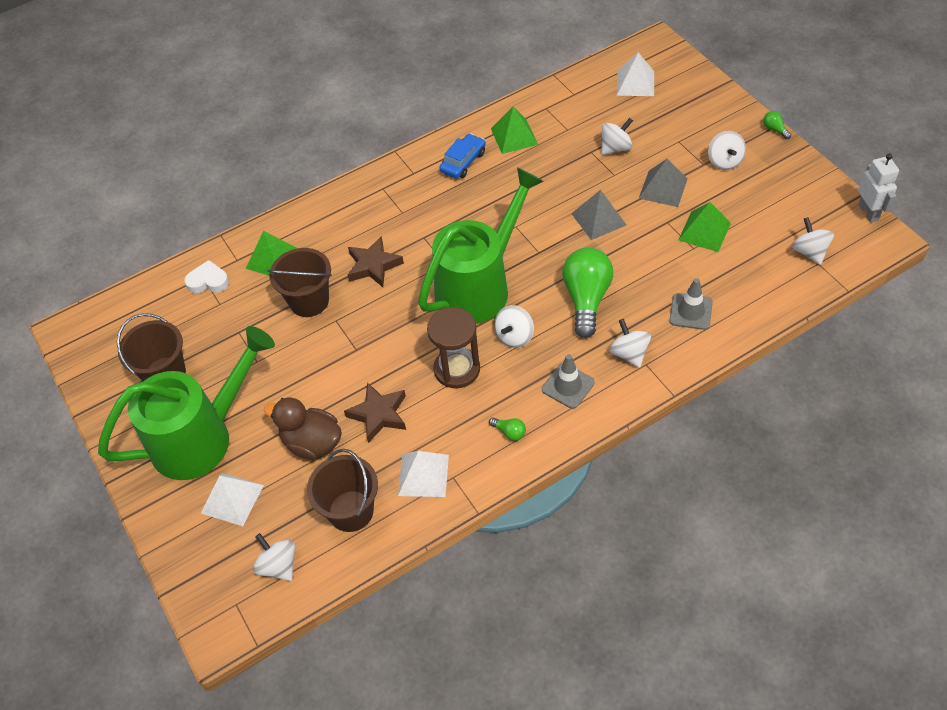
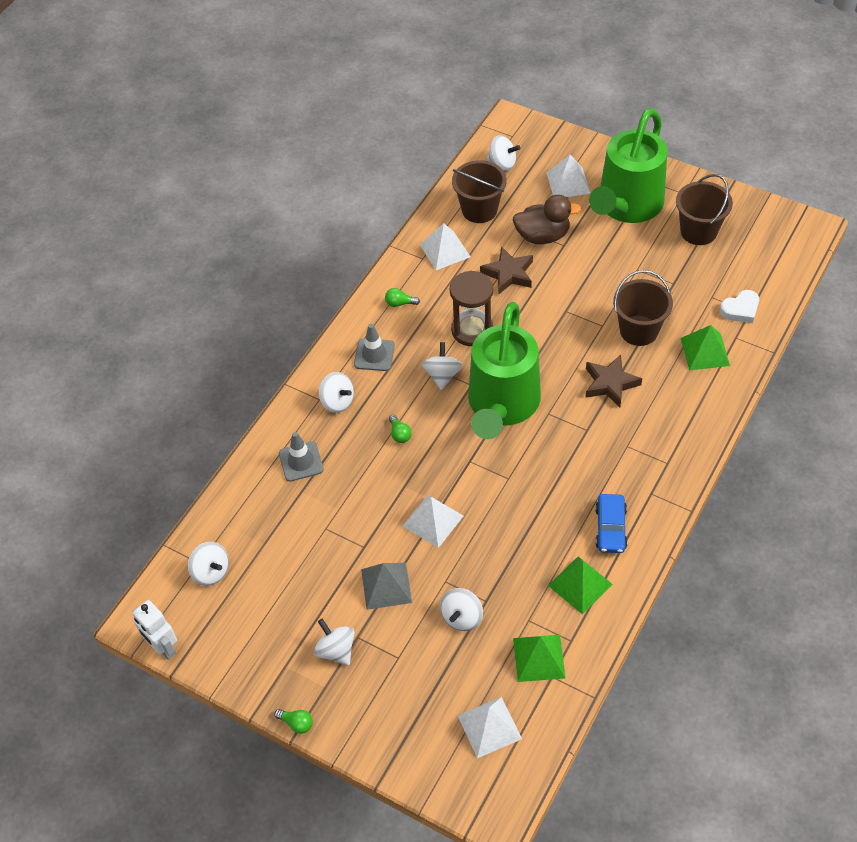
camera: 150 degrees right, 0 degrees up
(586, 299) = (399, 434): green light bulb -> green light bulb, size x0.41
(598, 219) = (433, 521): grey pyramid -> white pyramid
(704, 231) = (322, 552): green pyramid -> green pyramid (539, 658)

